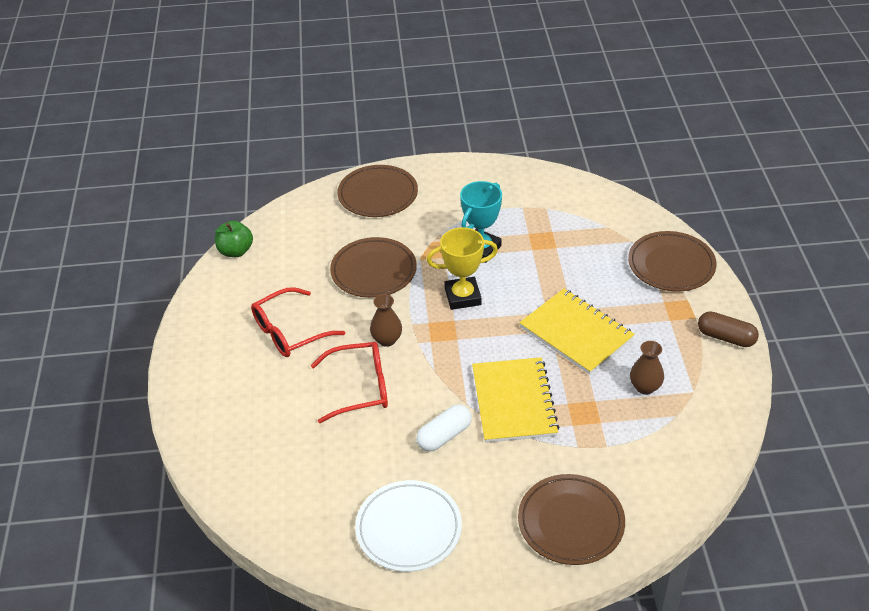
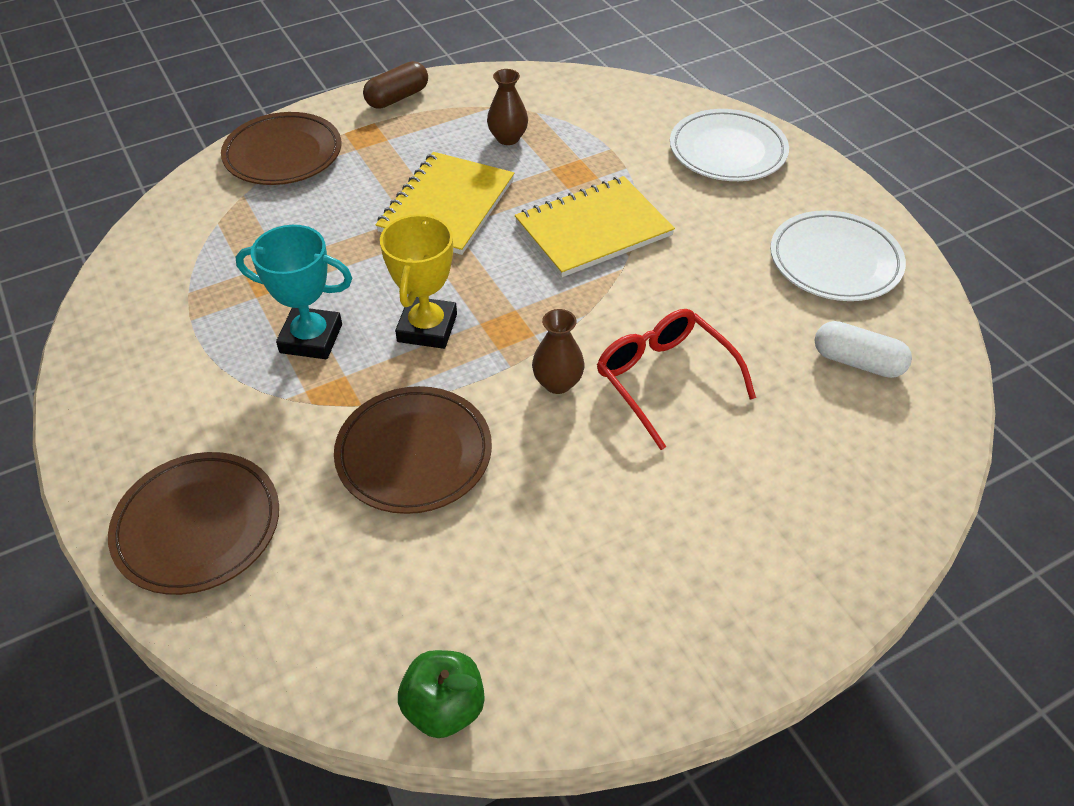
camera: 115 degrees left, 5 degrees up
(289, 332) = (607, 512): red glasses -> none
(444, 436) = (686, 272): white capsule -> white capsule (857, 362)
(463, 297) = (427, 328): yellow trophy -> yellow trophy turned 45 degrees clockwise
(570, 522) = (727, 151): brown plate -> white plate
(726, 337) = (397, 98): brown capsule -> brown capsule turned 45 degrees clockwise

